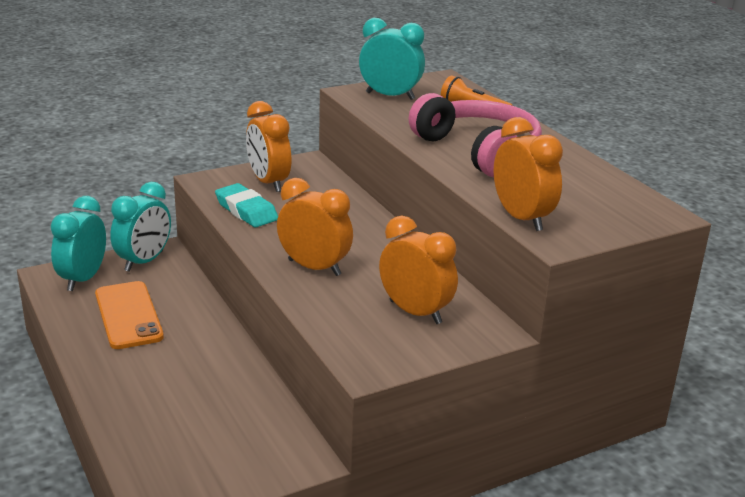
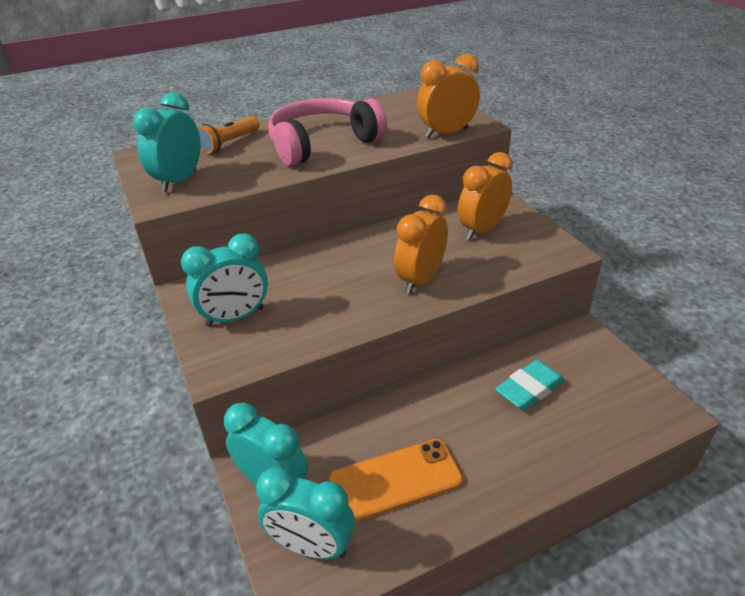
camera: 85 degrees left, 10 degrees up
(246, 211) = (303, 329): turquoise eraser -> turquoise eraser (529, 389)
(268, 182) = (235, 317): orange clock -> turquoise clock

